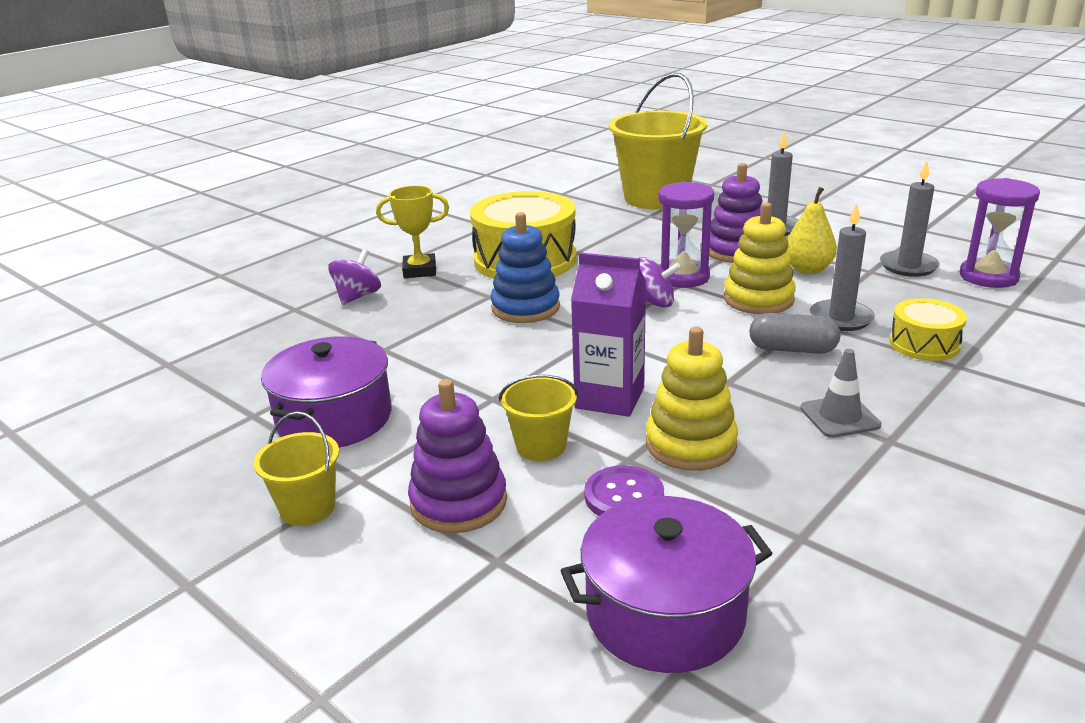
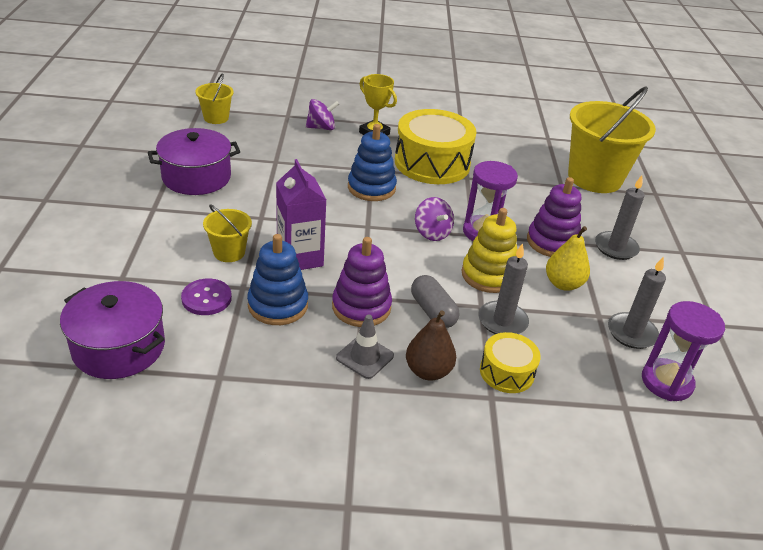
camera: 45 degrees right, 10 degrees up
(307, 508) = (119, 204): yellow bucket -> yellow bucket (216, 118)
(458, 502) = (158, 246): purple stacking toy -> purple stacking toy (361, 307)
(690, 444) = (278, 305): yellow stacking toy -> blue stacking toy
(892, 386) = (428, 371): none -> brown pear

